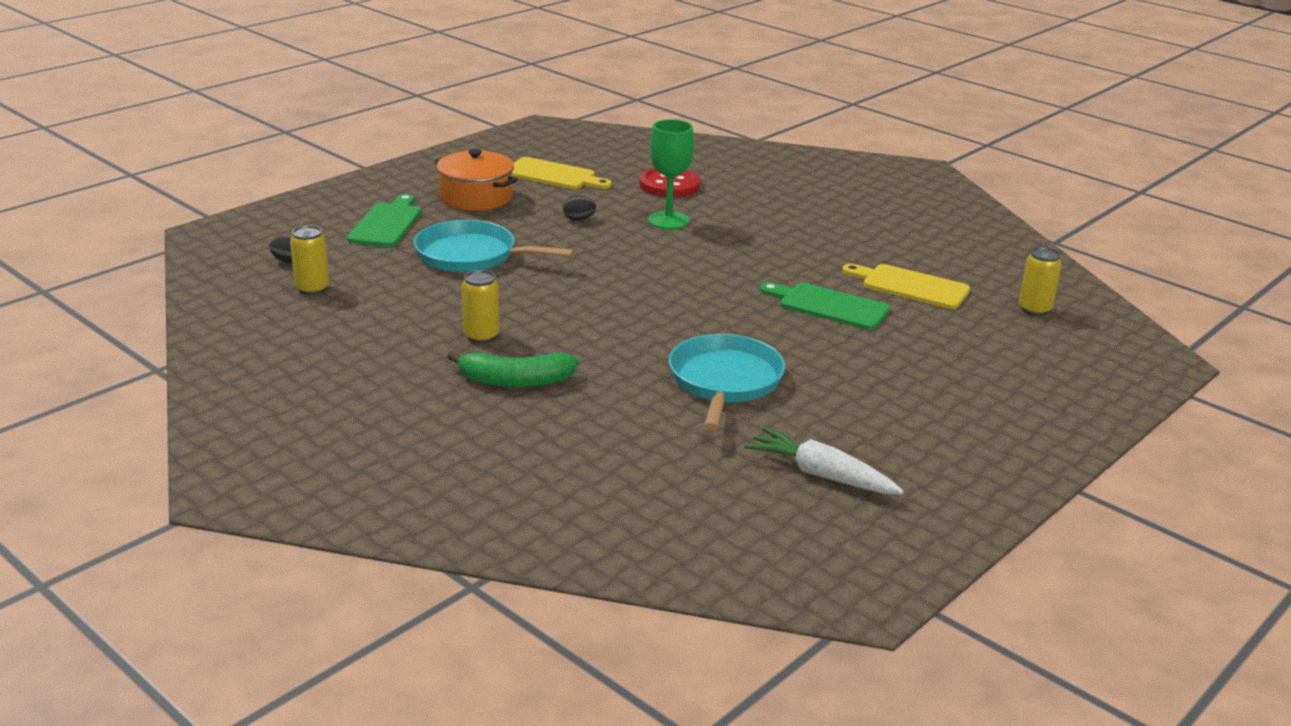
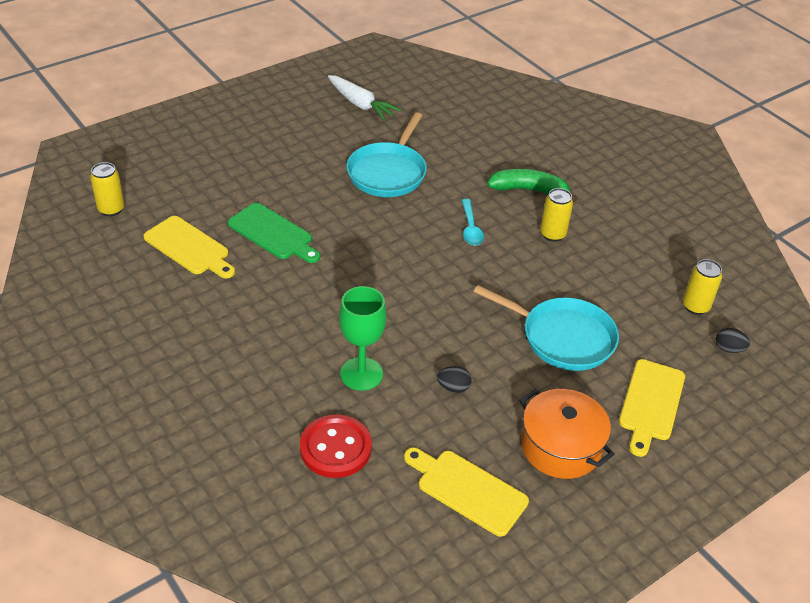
camera: 170 degrees left, 15 degrees up
(387, 223) = (650, 403): green cutting board -> yellow cutting board
(590, 332) = (470, 228): none -> turquoise spoon

